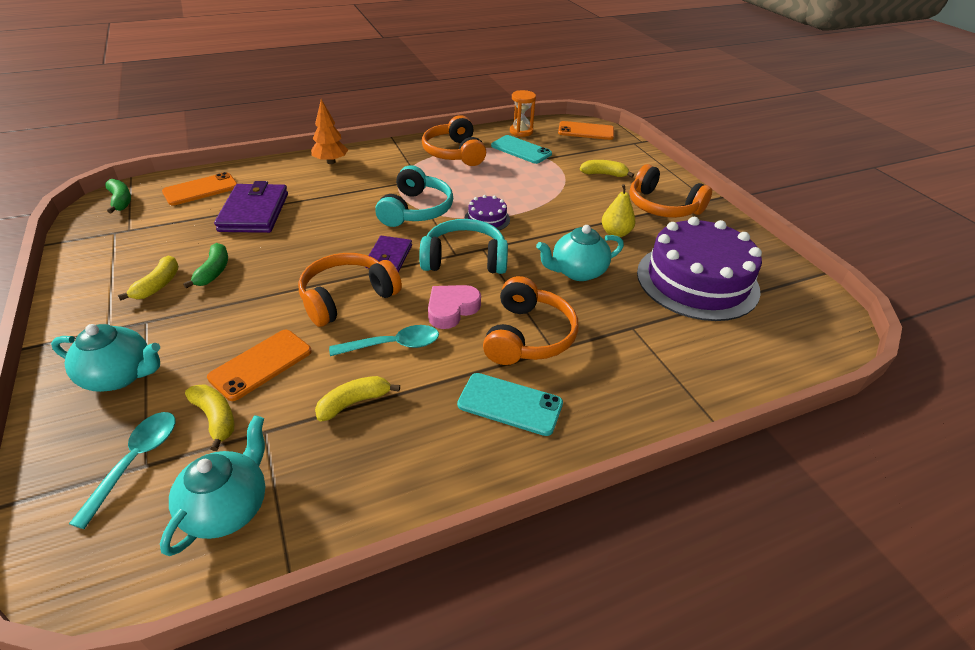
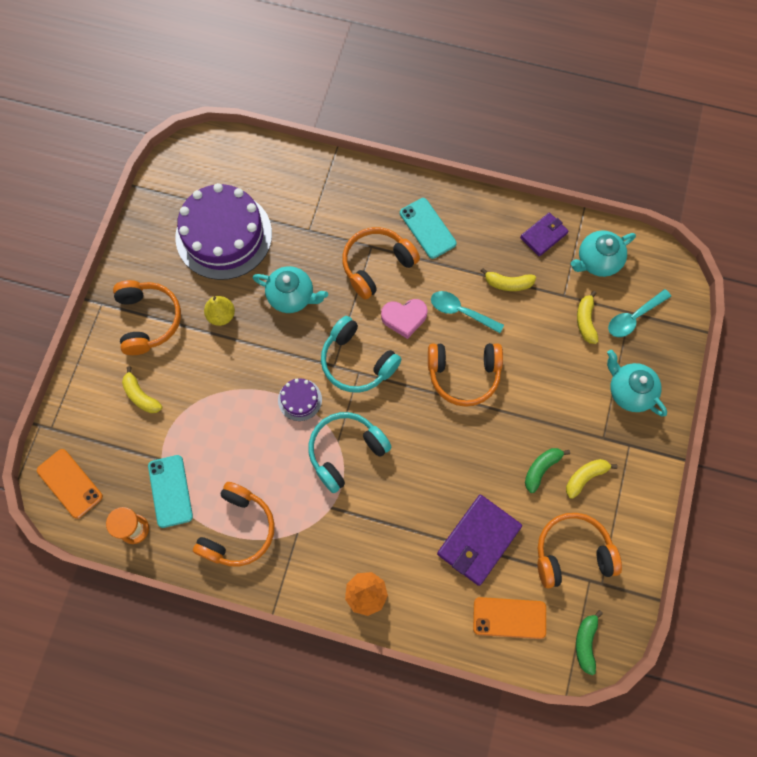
camera: 140 degrees left, 30 degrees up
(153, 237) = (572, 553): none -> orange headphones
(261, 364) = (546, 347): orange phone -> none
(389, 257) = (408, 402): purple wallet -> purple wallet (543, 235)

